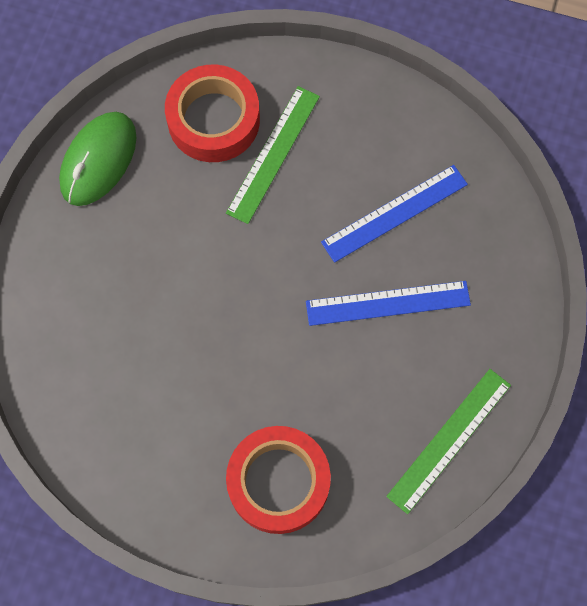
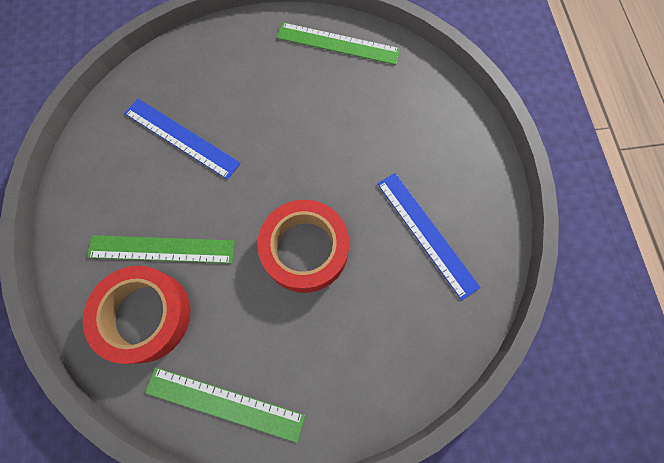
camera: 115 degrees left, 0 degrees up
(98, 160) = (224, 404): green mouse -> green ruler
(278, 482) = (424, 131): red tape -> red tape (305, 249)
(388, 303) = (257, 115): blue ruler -> blue ruler (426, 233)

